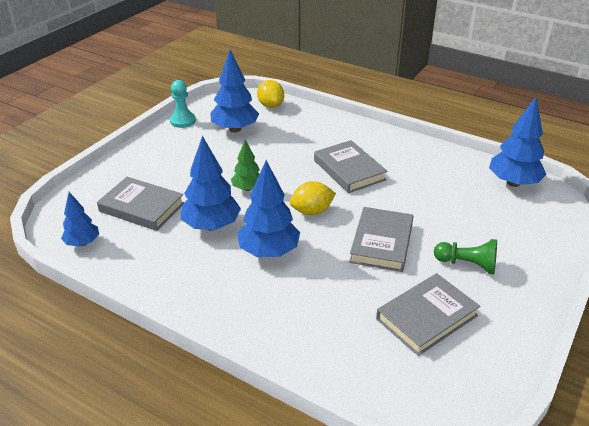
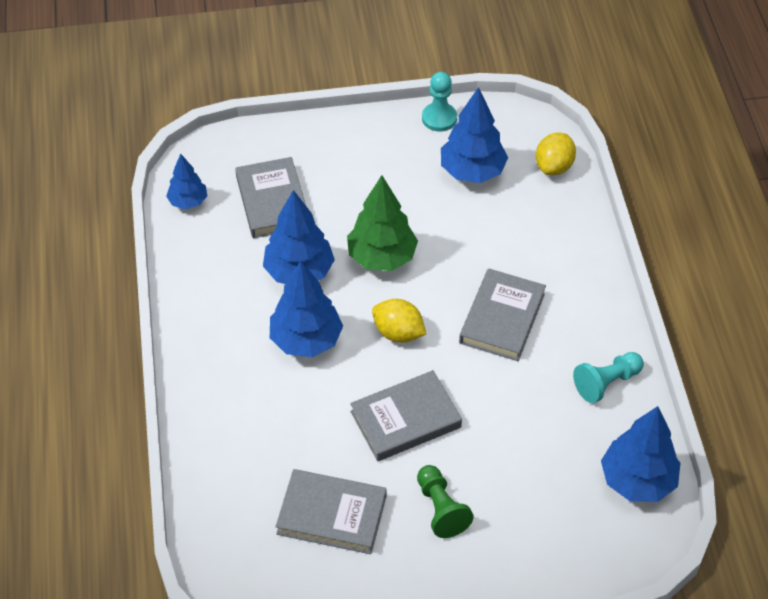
camera: 50 degrees right, 15 degrees up
(247, 188) = (382, 257): green tree -> green tree, size x1.68
(435, 160) = (606, 383): none -> turquoise pawn

